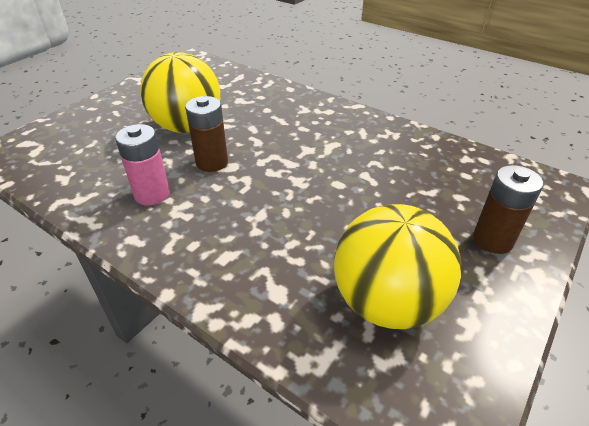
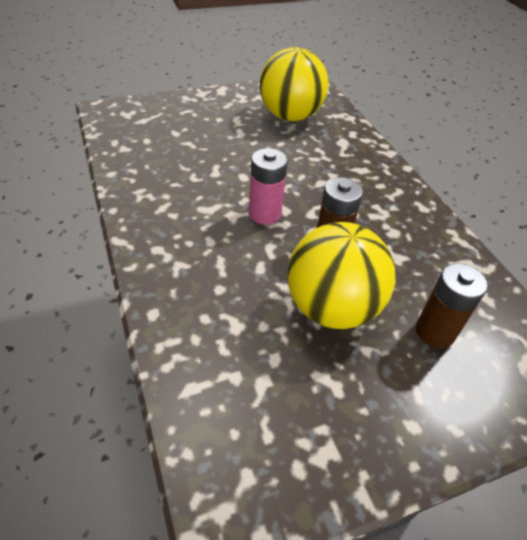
camera: 150 degrees left, 5 degrees up
(152, 194) = (399, 236): pink battery -> pink battery (265, 214)
(493, 240) = (197, 110): brown battery -> brown battery (435, 332)

